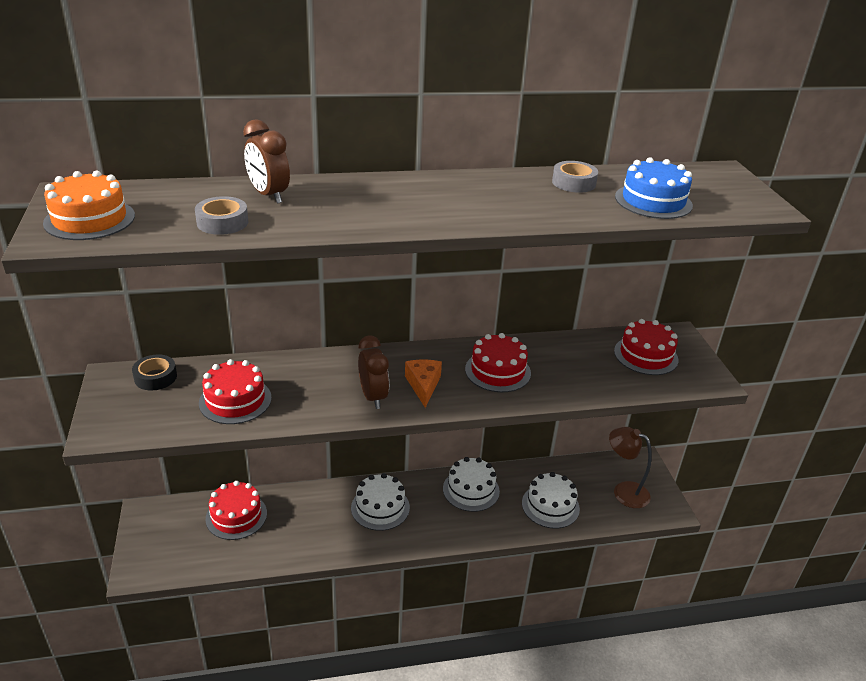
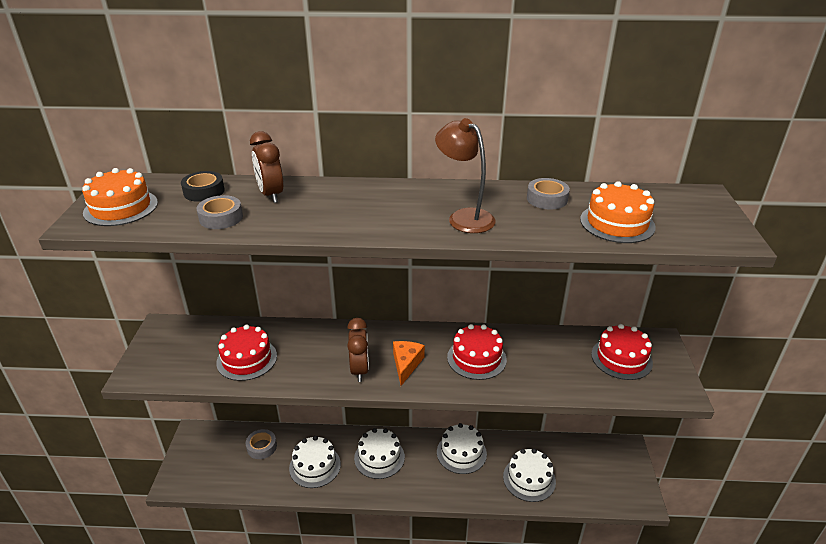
camera: 15 degrees right, 0 degrees up
(155, 377) = (193, 331): black tape -> black tape (204, 191)
(236, 516) = (262, 447): red cake -> grey tape
(307, 527) = (315, 466): none -> white cake
(624, 491) = (602, 475): brown lamp -> brown lamp (464, 217)
(653, 201) = (617, 223): blue cake -> orange cake

